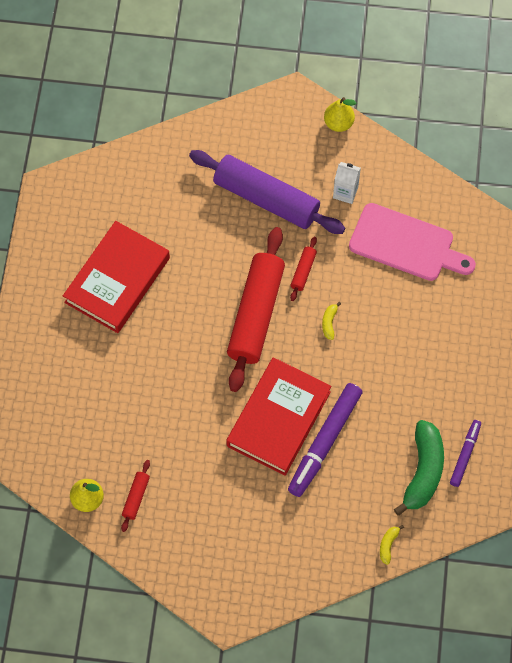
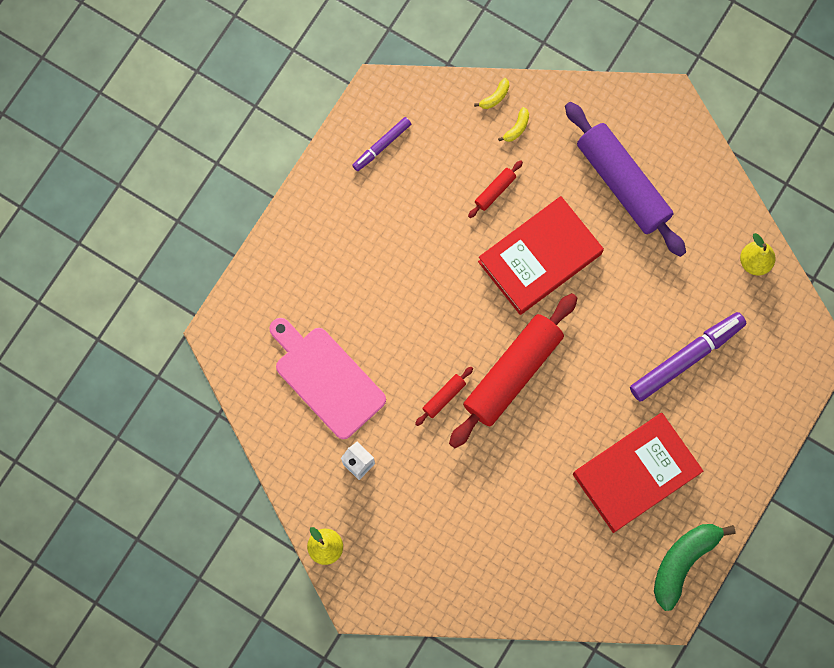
camera: 155 degrees left, 10 degrees up
(136, 497) = (708, 243): red rolling pin -> red rolling pin (495, 191)
(266, 199) = (443, 494): purple rolling pin -> purple rolling pin (622, 183)
(324, 442) = (507, 216): purple marker -> purple marker (686, 358)
(329, 323) = (444, 331): yellow banana -> yellow banana (517, 128)
(423, 471) = (428, 148): green banana -> green banana (683, 562)

